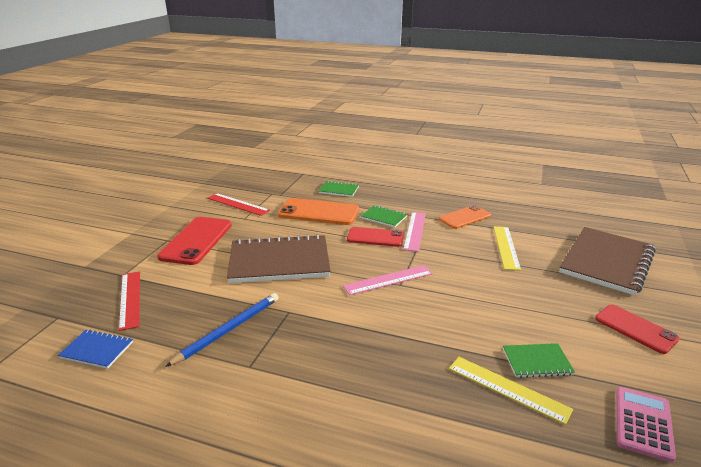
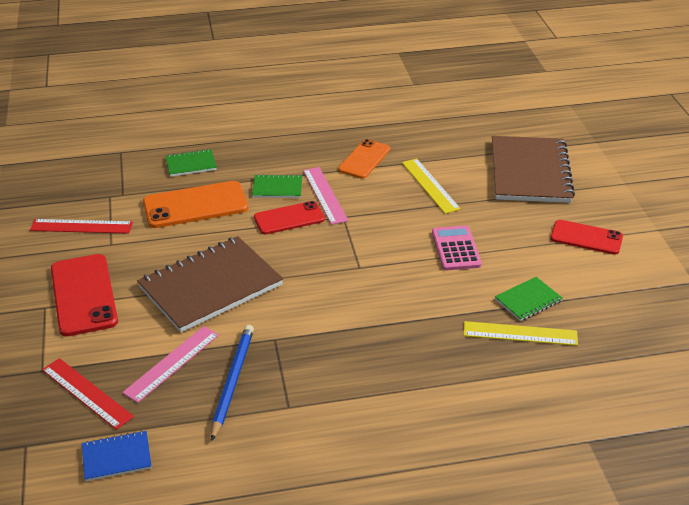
camera: 30 degrees left, 10 degrees up
(388, 280) = (344, 266): pink ruler -> pink ruler (172, 363)
(643, 423) = (628, 321): pink calculator -> pink calculator (456, 249)

